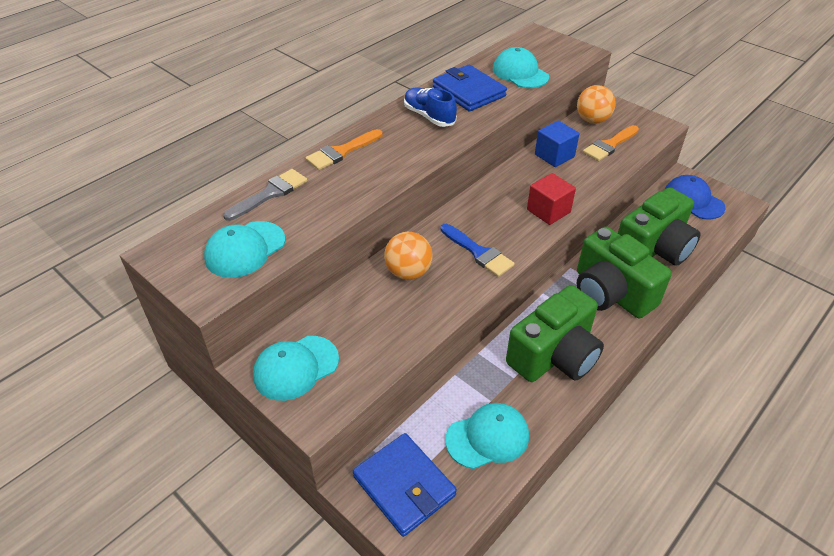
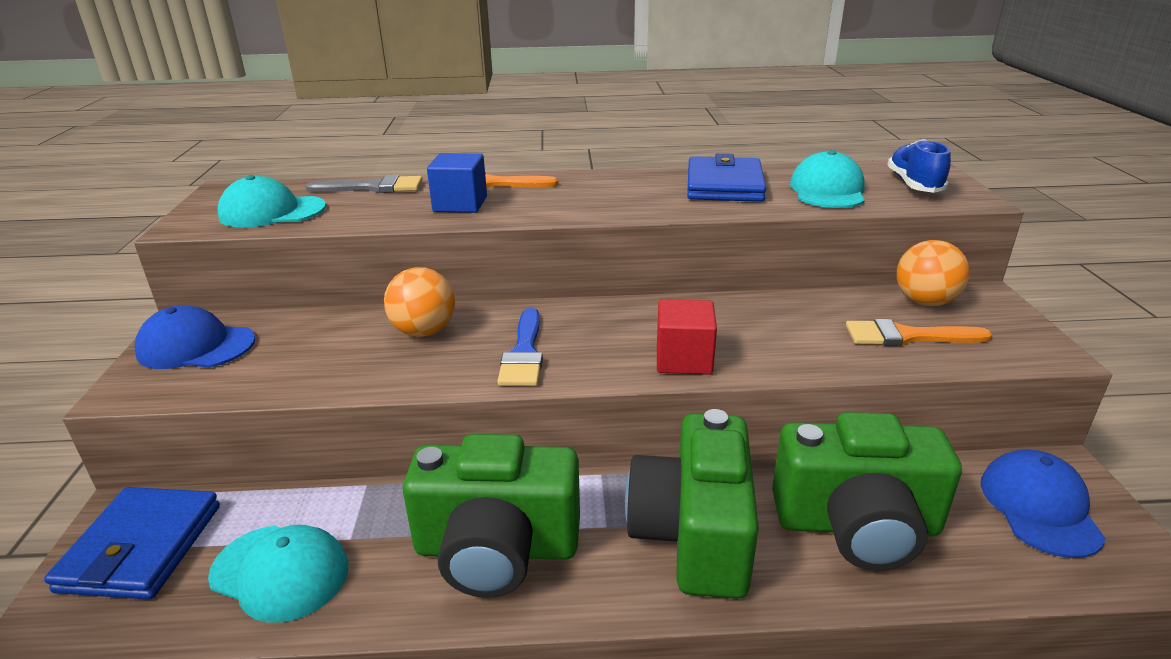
camera: 45 degrees right, 15 degrees down
(296, 368) = (196, 346): turquoise cap -> blue cap
(429, 116) = (635, 189): blue shoe -> blue shoe (914, 184)
(554, 156) = (796, 313): blue cube -> blue cube (460, 204)

